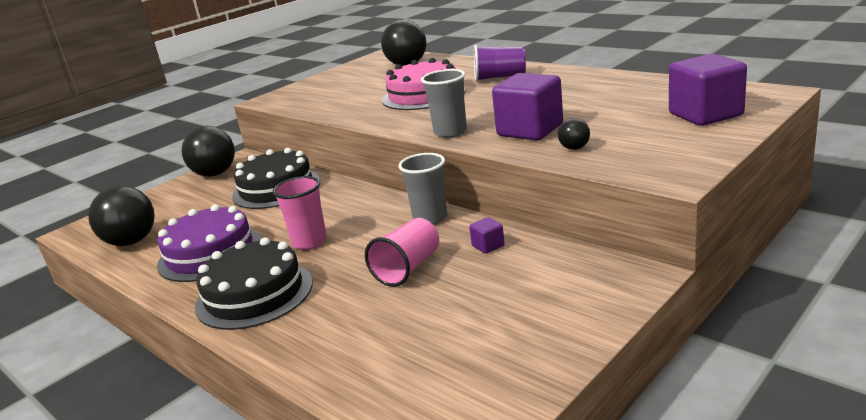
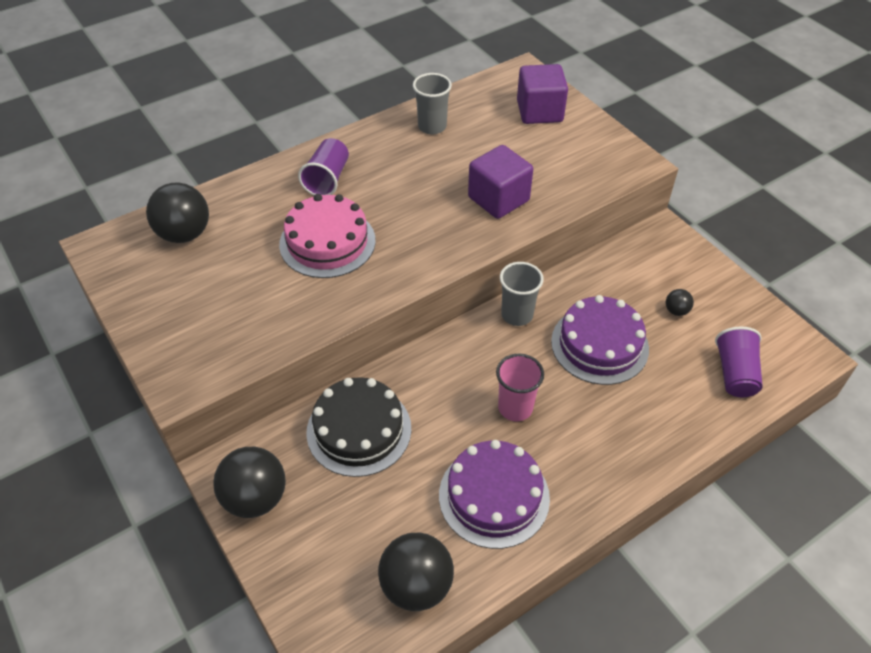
camera: 80 degrees left, 25 degrees up
(254, 294) = (596, 456): black cake -> none
(396, 371) = (735, 373): none -> purple cup
(408, 268) = (599, 345): pink cup -> purple cake
(450, 132) = (462, 245): grey cup -> grey cup (432, 126)
(488, 246) = (587, 291): purple cube -> none
(574, 148) = (557, 188): black ball -> black ball (676, 311)

